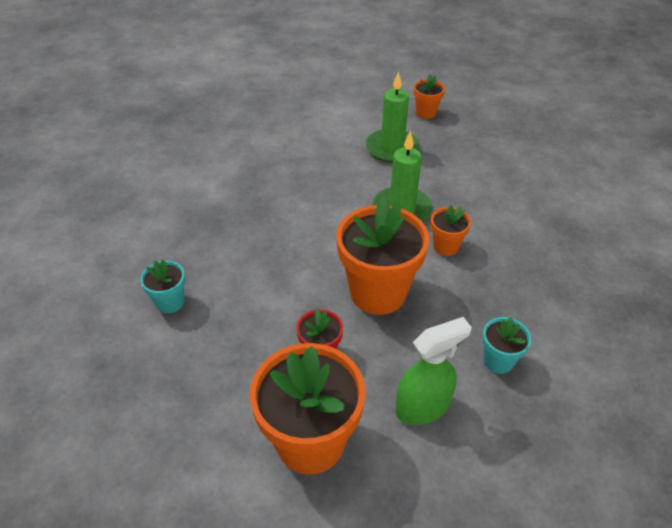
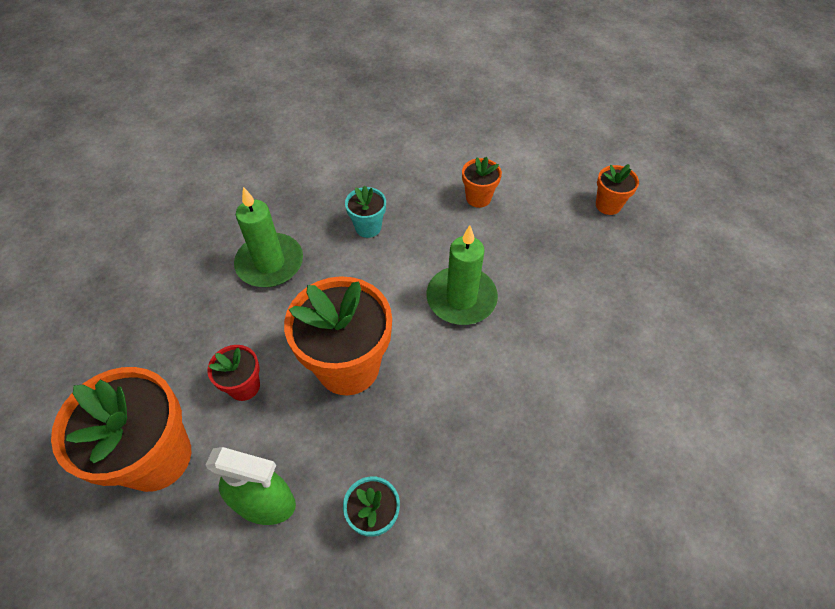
camera: 40 degrees right, 10 degrees up
(170, 302) = (192, 257): turquoise flower pot -> turquoise flower pot (368, 227)
(392, 148) = (526, 225): green candle -> green candle (270, 263)
(446, 246) = (459, 365): orange flower pot -> orange flower pot (478, 198)

